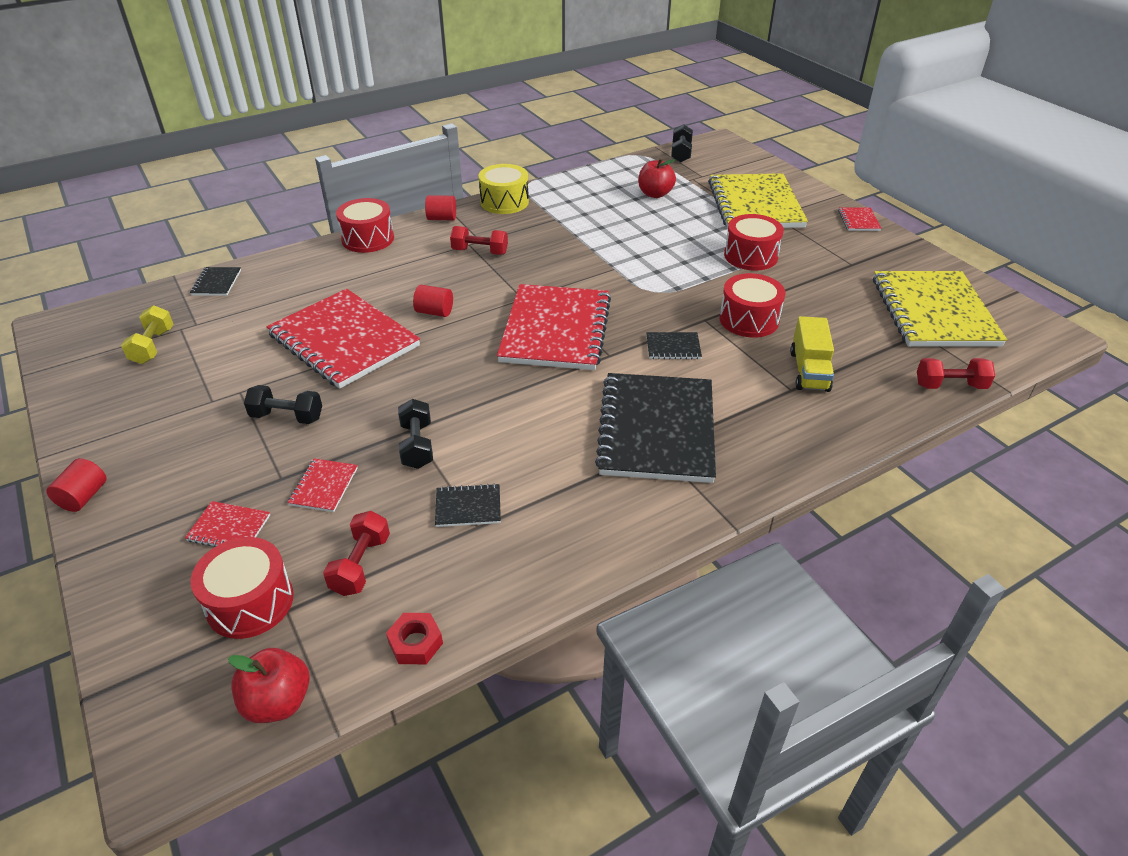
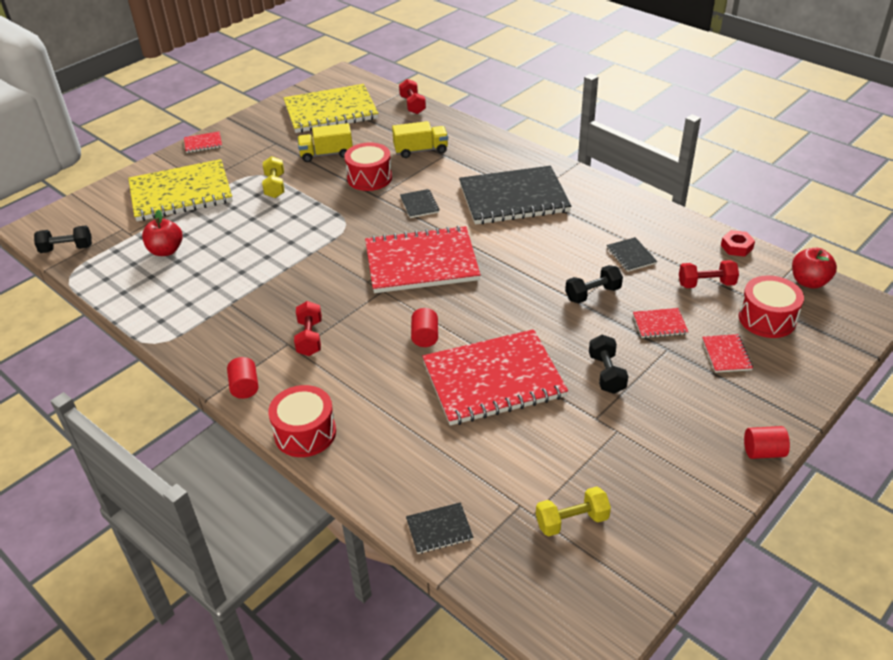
camera: 105 degrees left, 0 degrees up
(343, 341) = (493, 380): red notebook -> red notebook turned 45 degrees clockwise
(504, 202) = (198, 349): yellow drum -> none
(750, 256) = (275, 186): red drum -> yellow dumbbell
(815, 296) = (326, 154): none -> yellow truck

